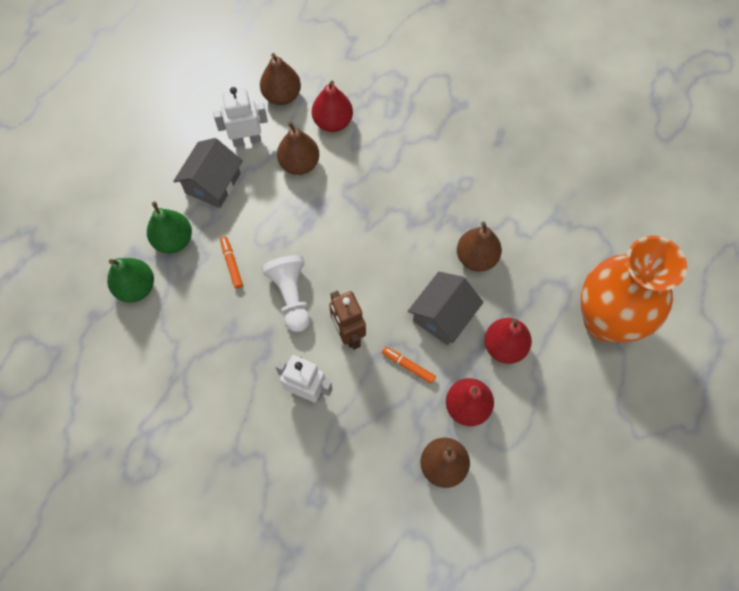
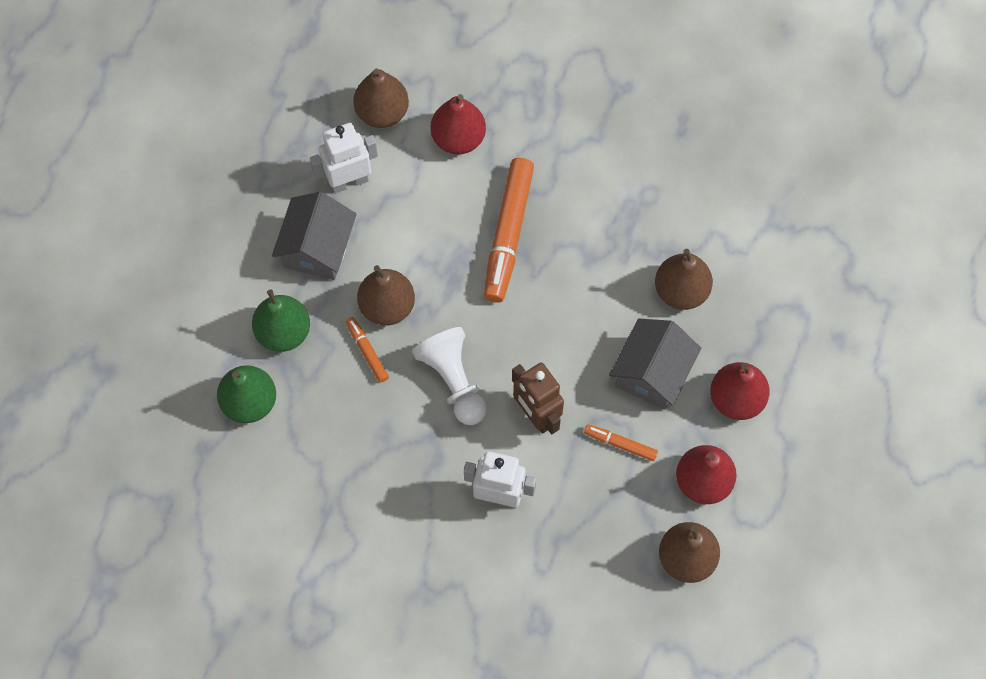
camera: 10 degrees left, 0 degrees up
(299, 163) = (426, 203): brown pear -> brown pear (387, 306)
(355, 195) = (508, 234): none -> orange marker
(605, 320) = (857, 345): orange vase -> none

